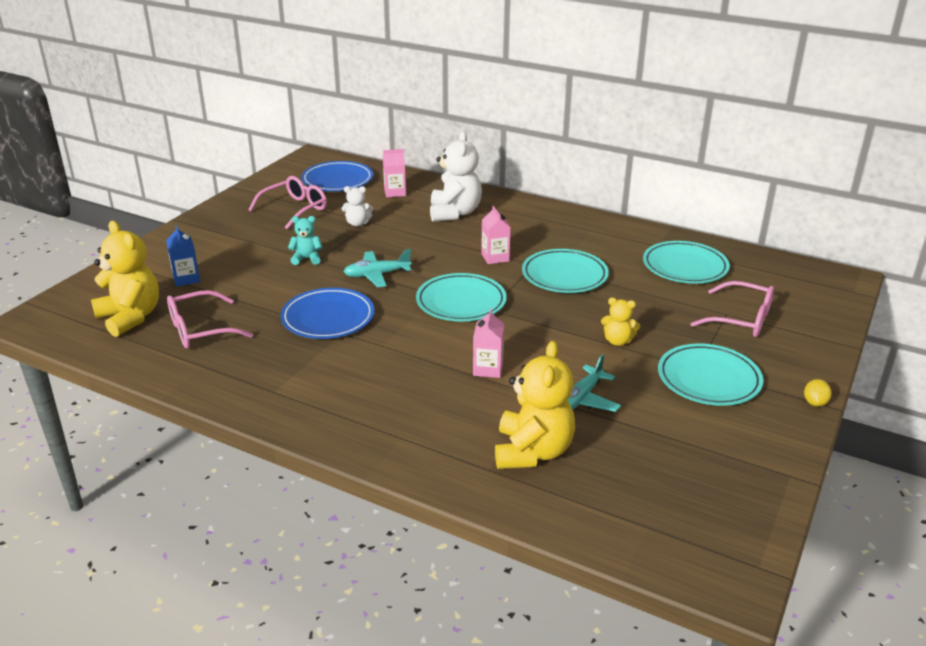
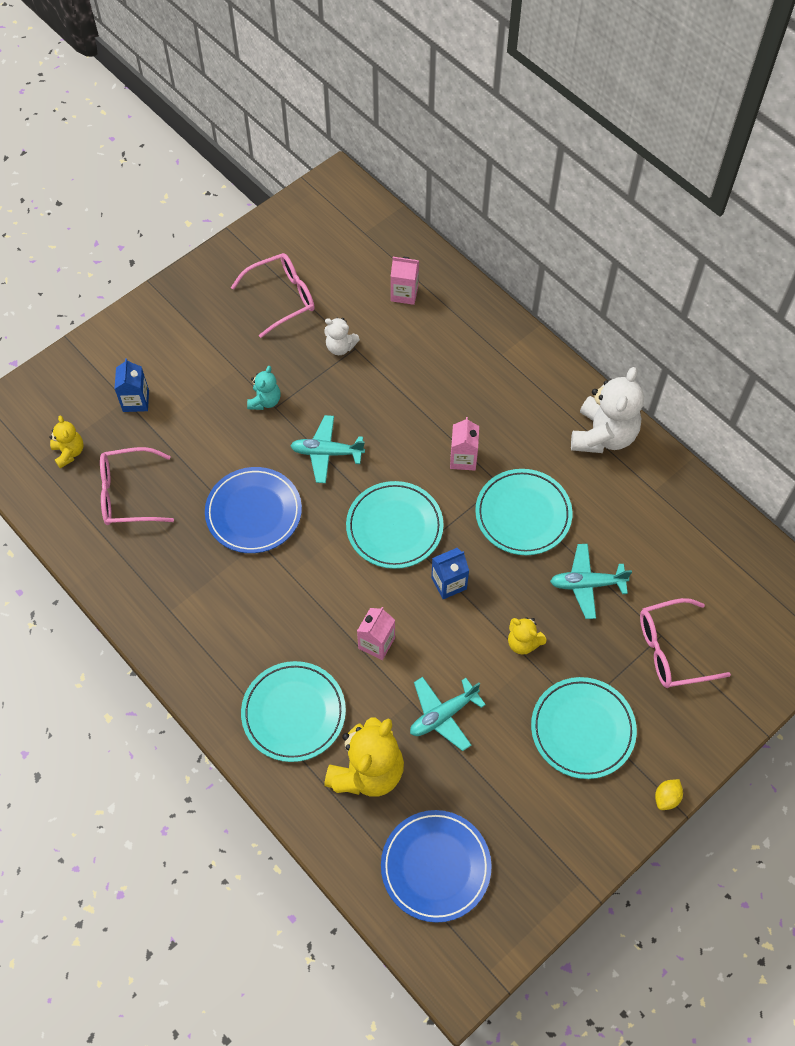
camera: 20 degrees right, 30 degrees up
(130, 317) = (69, 452): yellow teddy bear -> yellow teddy bear, size x0.52
(307, 259) = (265, 401): turquoise teddy bear -> turquoise teddy bear turned 90 degrees clockwise
(337, 180) = (348, 248): blue plate -> blue plate (435, 867)
(454, 213) = (455, 357): white teddy bear -> white teddy bear (603, 435)
(529, 322) = (449, 583): none -> blue carton
(644, 300) = (587, 584): none -> turquoise plane
(685, 266) = (663, 539): turquoise plate -> turquoise plate (293, 713)
(742, 319) = (671, 650): pink glasses -> pink glasses turned 120 degrees clockwise

